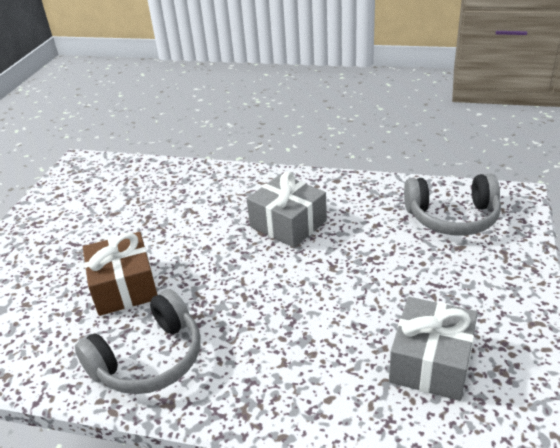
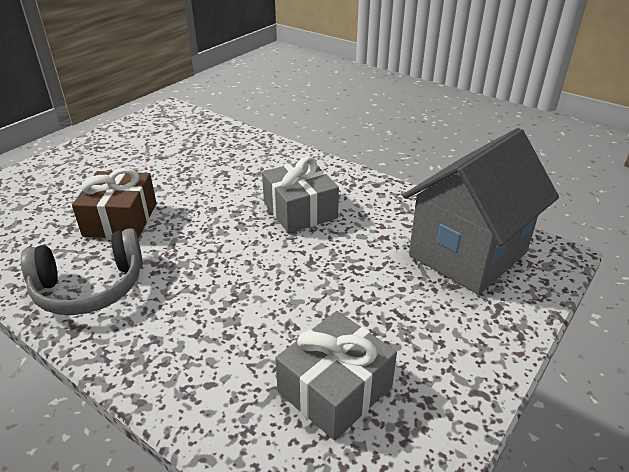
camera: 20 degrees right, 0 degrees up
(452, 217) = (468, 254): grey headphones -> grey house

